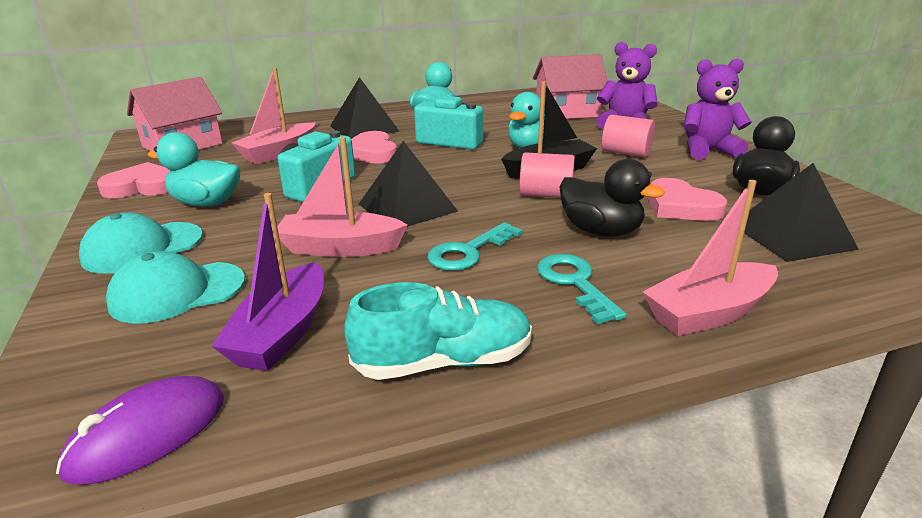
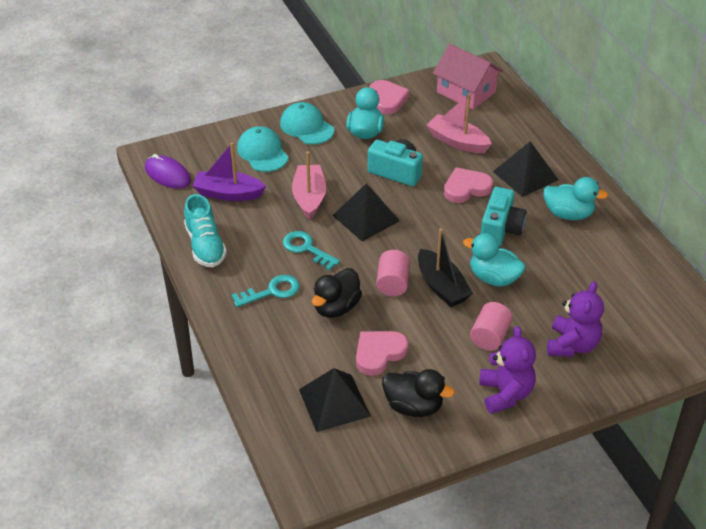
camera: 85 degrees right, 15 degrees up
(567, 112) = (609, 306): pink house -> none
(708, 313) = (242, 341): pink boat -> none

